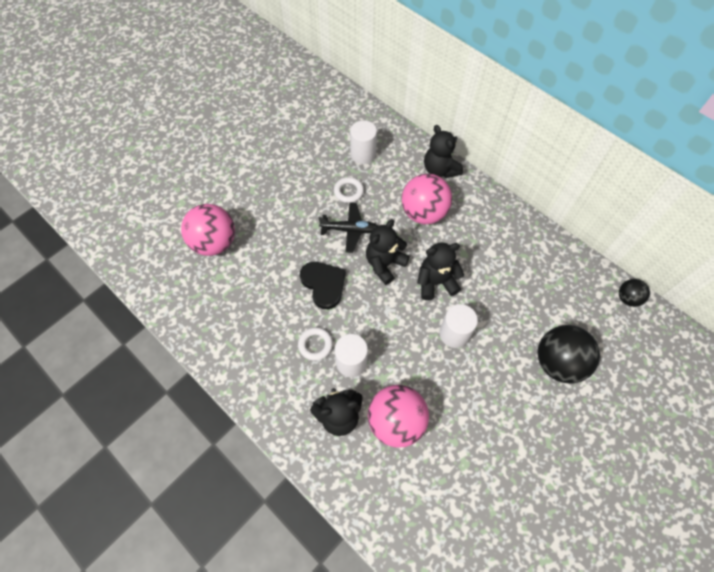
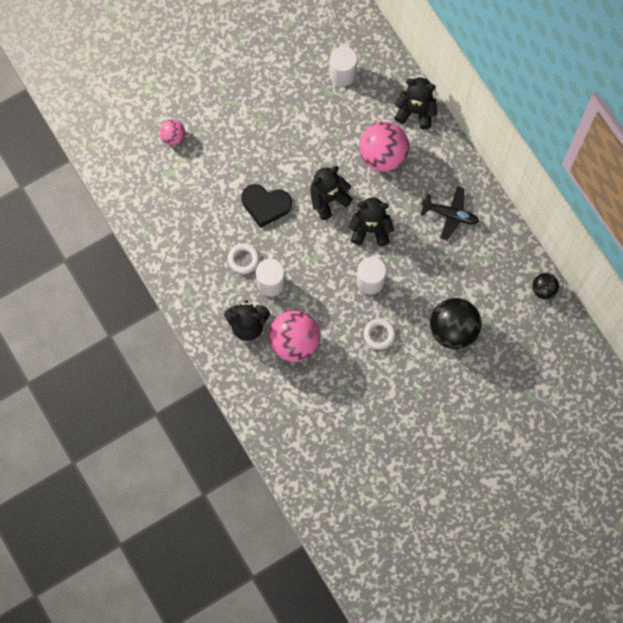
camera: 15 degrees right, 10 degrees up
(214, 243) = (173, 137): pink ball -> pink ball, size x0.52
(323, 284) = (265, 205): black heart -> black heart turned 120 degrees clockwise
(348, 191) = (316, 114): white ring -> white ring (379, 334)
(350, 230) = (305, 156): black plane -> black plane (450, 215)
(440, 169) = (415, 111): black teddy bear -> black teddy bear turned 120 degrees clockwise

